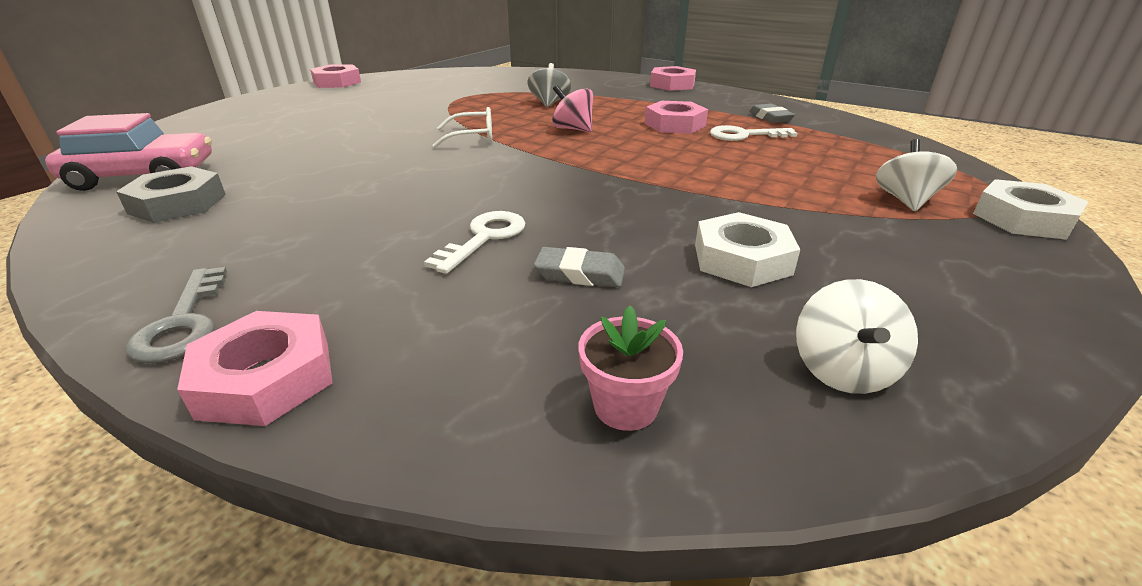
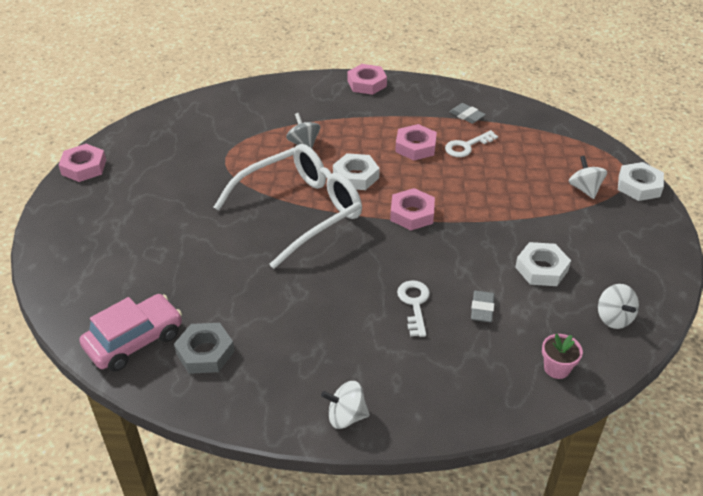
camera: 30 degrees left, 10 degrees up
(183, 323) = (346, 416): grey key -> white spinning top
(266, 378) = (420, 420): pink nut -> pink nut (412, 214)
(472, 137) = (299, 211): white glasses -> white glasses, size x2.46
(573, 129) = (356, 176): pink spinning top -> white nut
(580, 273) = (482, 309): grey eraser -> grey eraser turned 60 degrees counterclockwise

